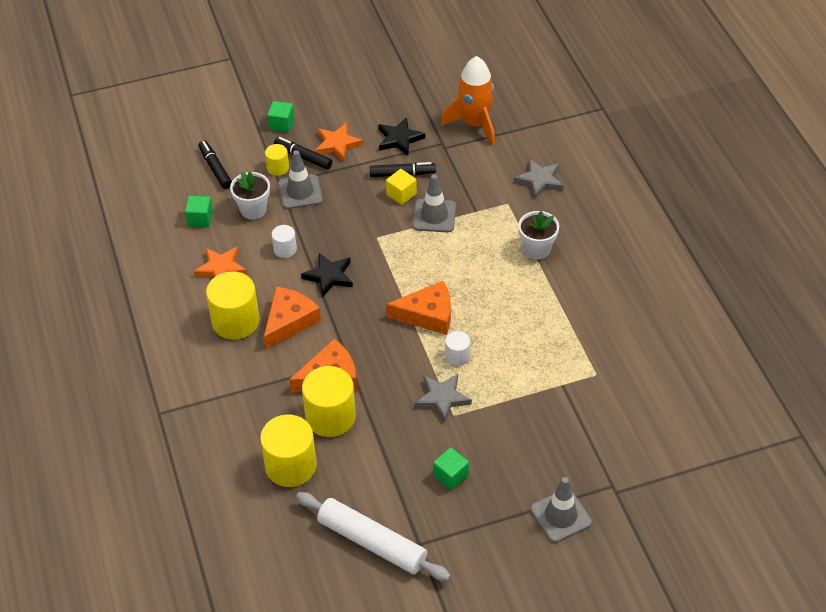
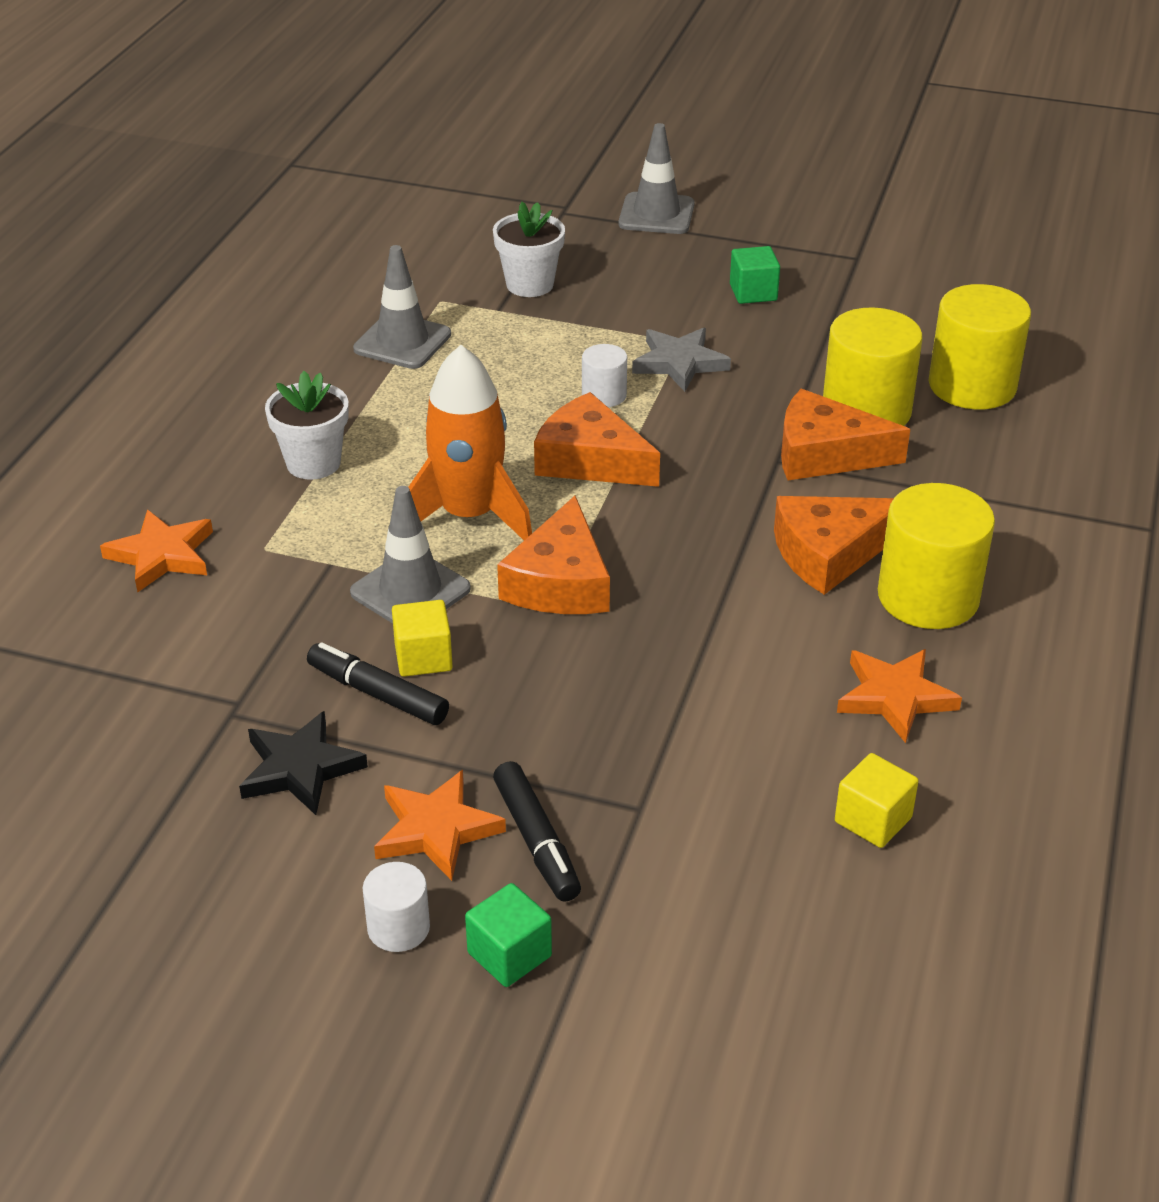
camera: 145 degrees left, 10 degrees down
(200, 219) = (873, 820): green cube -> yellow cube
(215, 169) = (757, 923): black marker -> none
(253, 210) = (742, 780): white flower pot -> white flower pot (530, 284)
(278, 168) = (613, 846): yellow cylinder -> none
(285, 249) = (740, 671): white cylinder -> white cylinder (398, 928)
(300, 192) = (613, 766): grey traffic cone -> grey traffic cone (402, 342)
(329, 276) = (698, 587): black star -> none
(372, 542) = (917, 280): white rolling pin -> none
(383, 250) = (560, 582): none -> orange cheese
(475, 124) = (123, 716): orange rocket -> orange rocket (469, 516)
(539, 180) = (162, 555): grey star -> orange star

